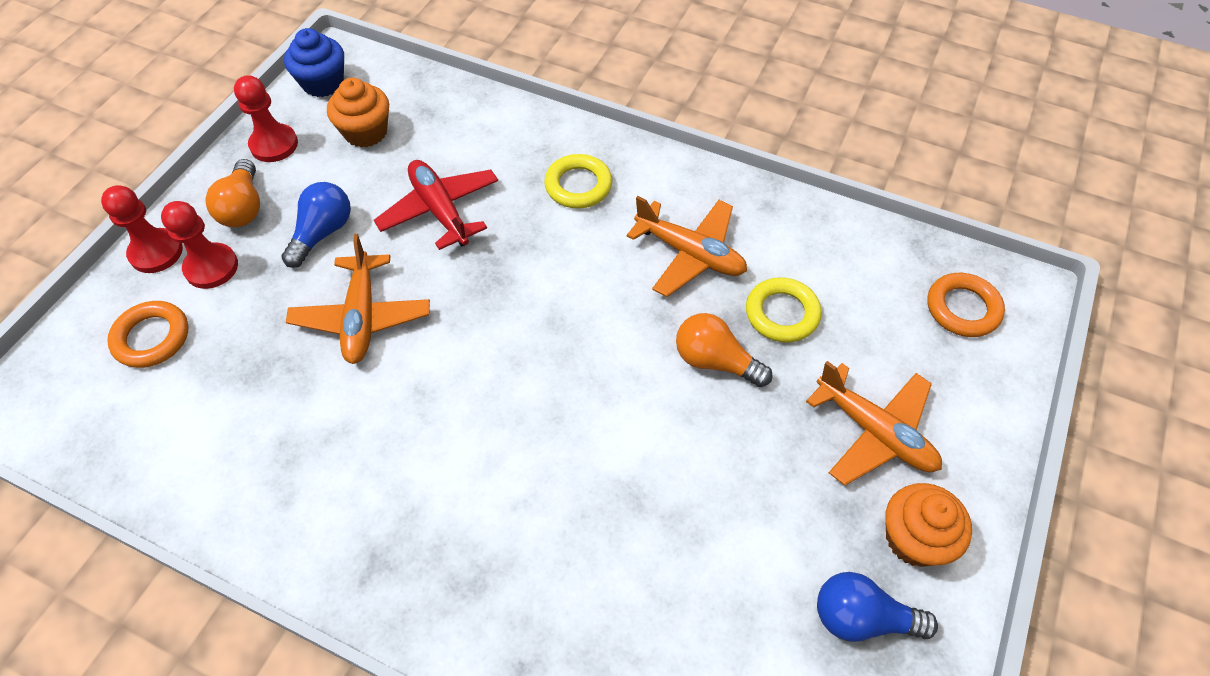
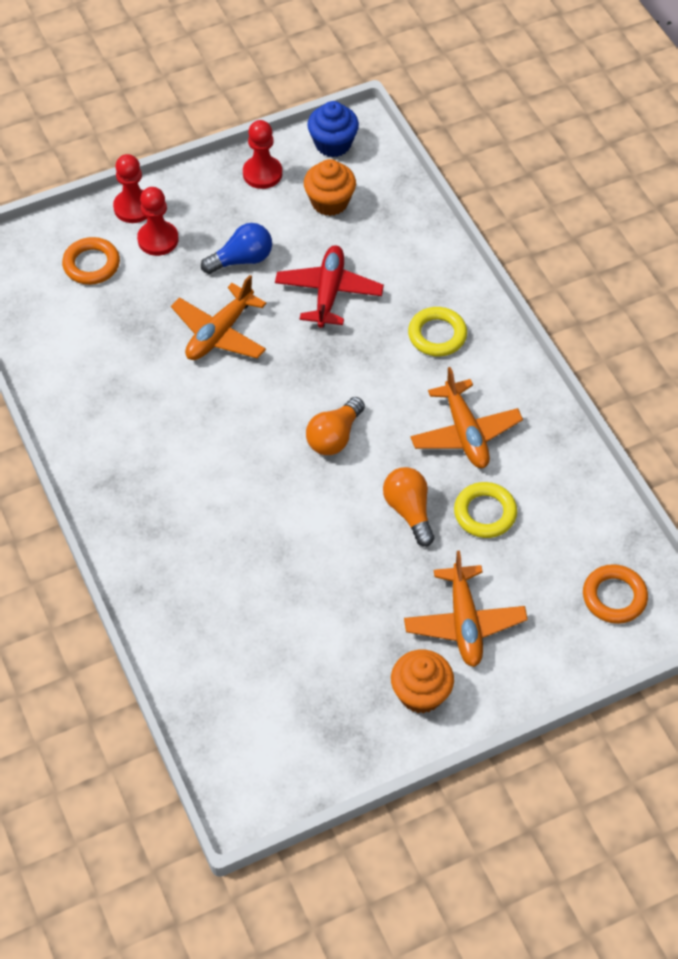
camera: 40 degrees right, 0 degrees up
(243, 208) = (208, 209): orange light bulb -> orange light bulb (334, 437)
(861, 618) = (344, 706): blue light bulb -> none

